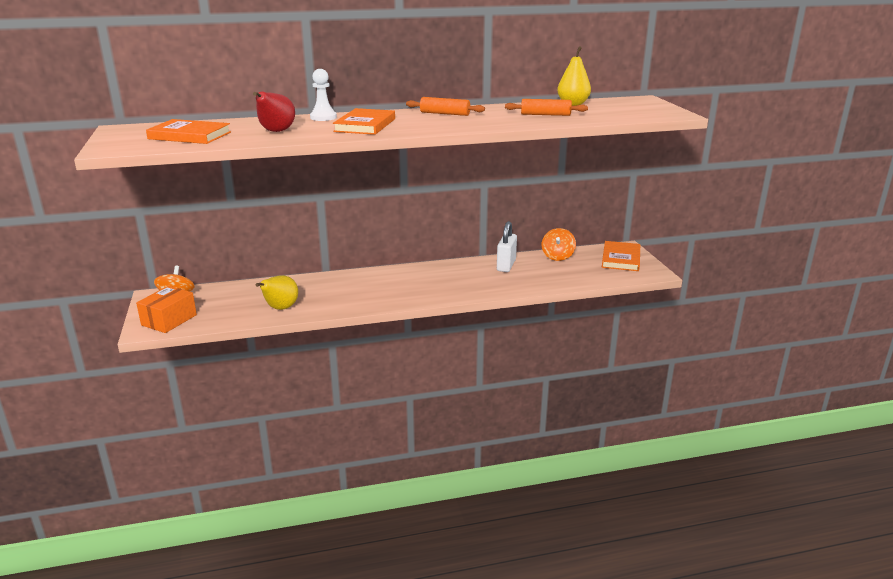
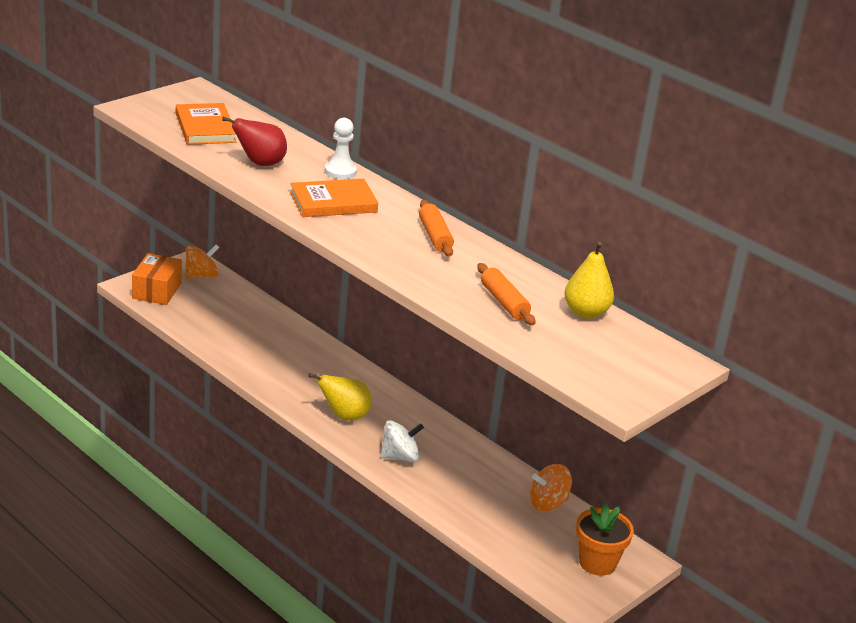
camera: 55 degrees right, 5 degrees up
(169, 320) = (157, 290): orange box -> orange box turned 75 degrees counterclockwise
(280, 308) = (230, 343): yellow pear -> yellow pear (344, 416)
(476, 285) = (400, 456): none -> white spinning top
(506, 265) = (477, 466): white padlock -> none
(621, 259) = (597, 563): orange book -> orange flower pot

